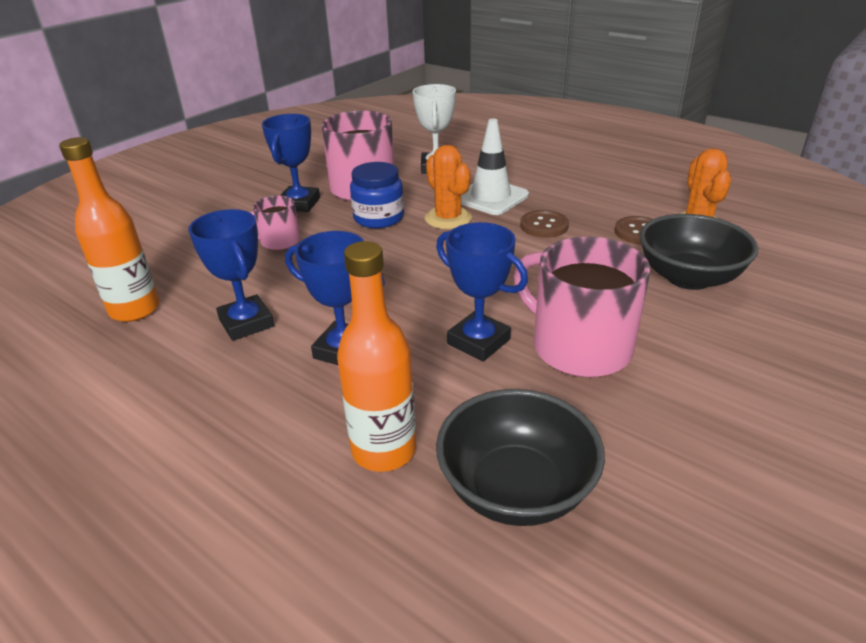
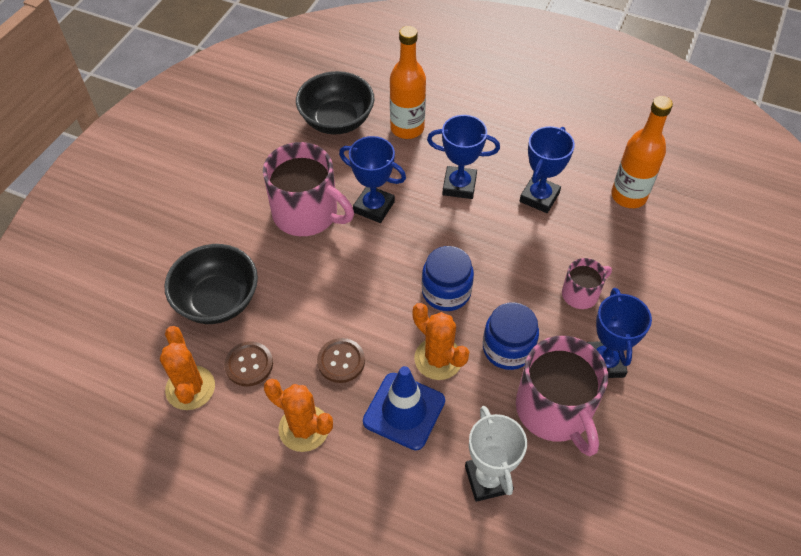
camera: 165 degrees right, 20 degrees up
(246, 323) = (539, 197): blue trophy -> blue trophy turned 75 degrees clockwise
(418, 257) = (446, 292): none -> blue jar
(490, 197) = (404, 411): white traffic cone -> blue traffic cone
(581, 197) = (304, 428): none -> orange cactus

